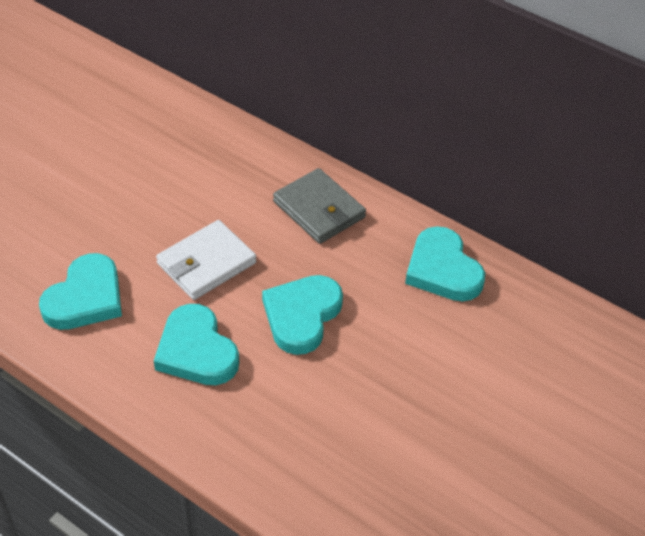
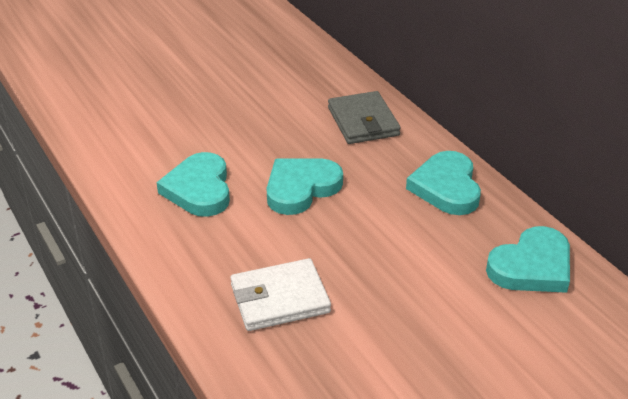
camera: 25 degrees right, 10 degrees down
(85, 298) = (138, 134): turquoise heart -> turquoise heart (532, 266)
(206, 263) = (246, 135): white wallet -> white wallet (280, 298)

